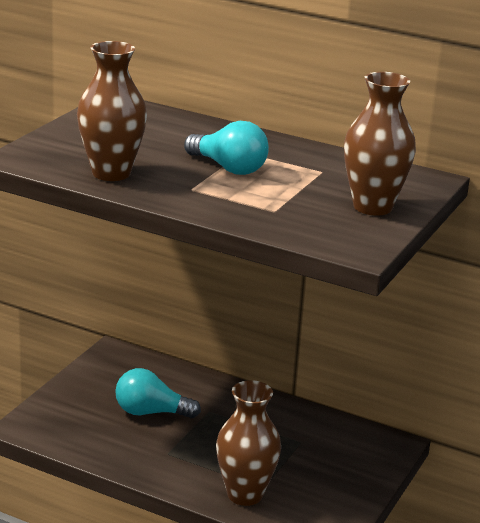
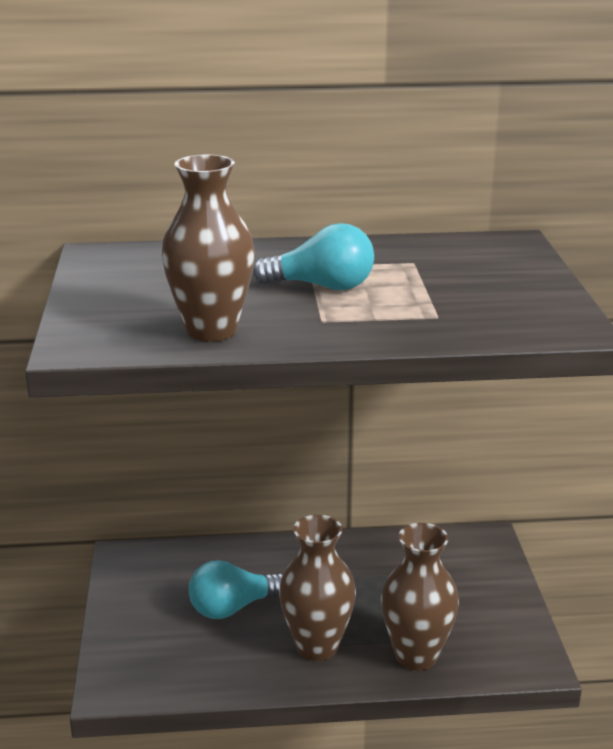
camera: 30 degrees left, 0 degrees up
(372, 207) = (514, 282): brown vase -> brown vase (317, 646)

